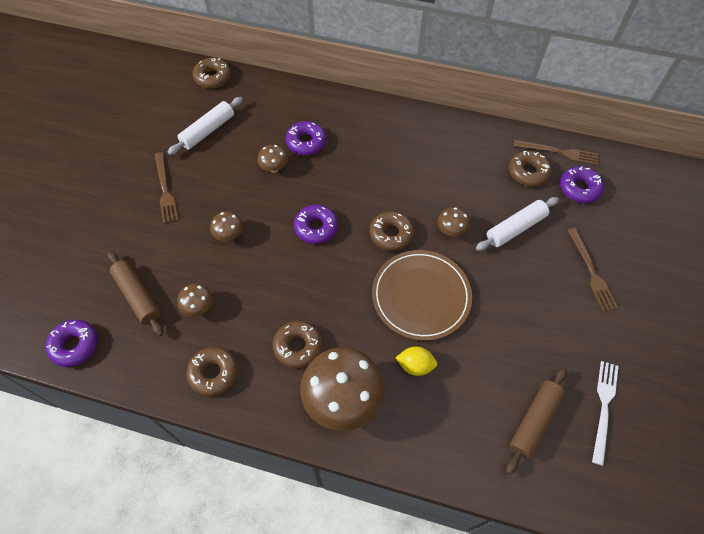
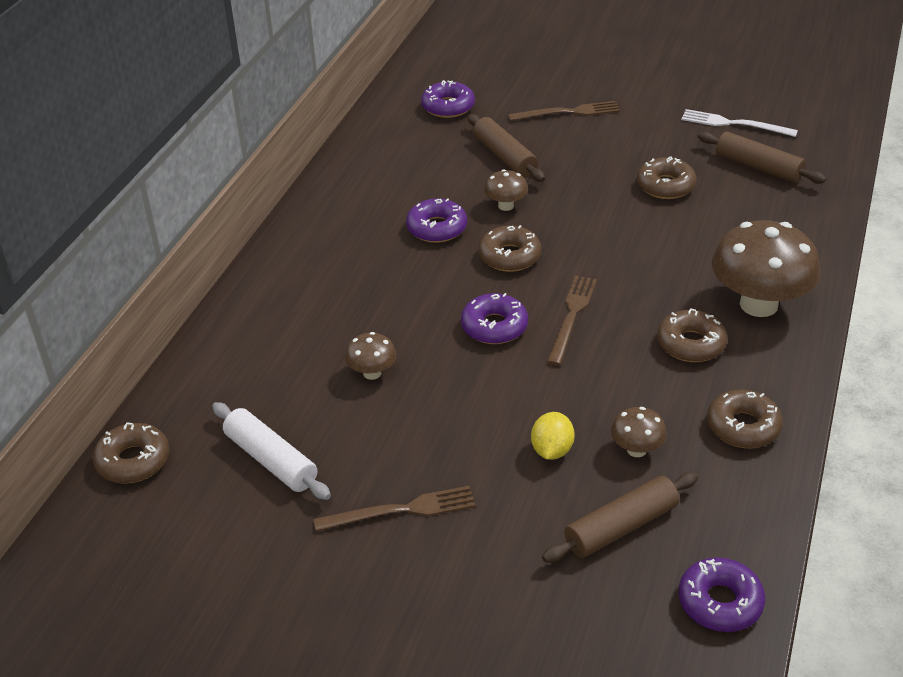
camera: 85 degrees left, 20 degrees down
(229, 235) = (503, 421): brown mushroom -> none
(306, 142) = (324, 337): purple donut -> purple donut (437, 228)
(415, 365) = (704, 245): yellow lemon -> yellow lemon (552, 450)
(421, 296) = (606, 235): brown plate -> none
(515, 228) = (504, 157): white rolling pin -> brown rolling pin
(528, 172) = (418, 140): brown donut -> brown donut (665, 186)
(559, 152) = (388, 115): brown fork -> brown fork (571, 316)

